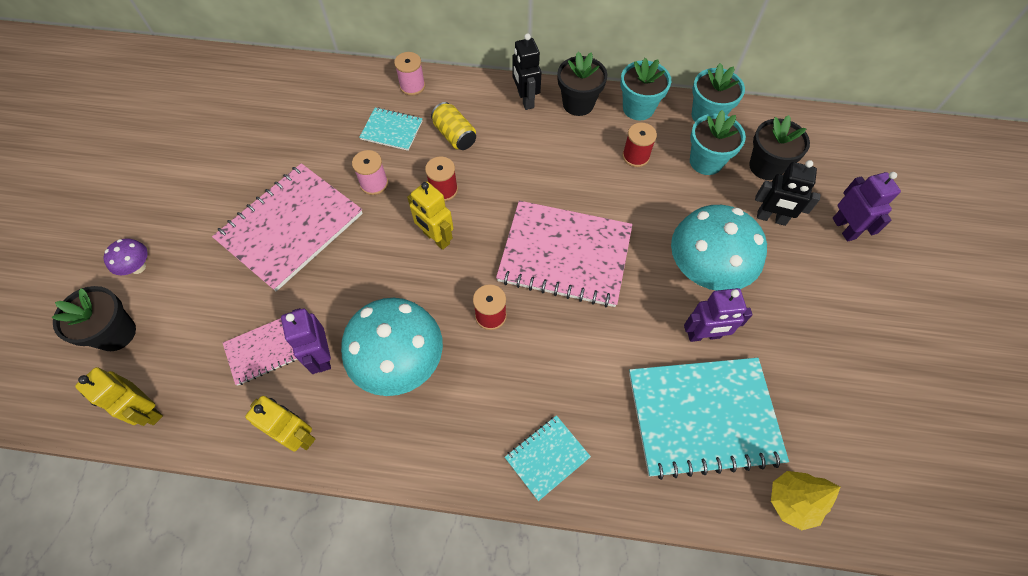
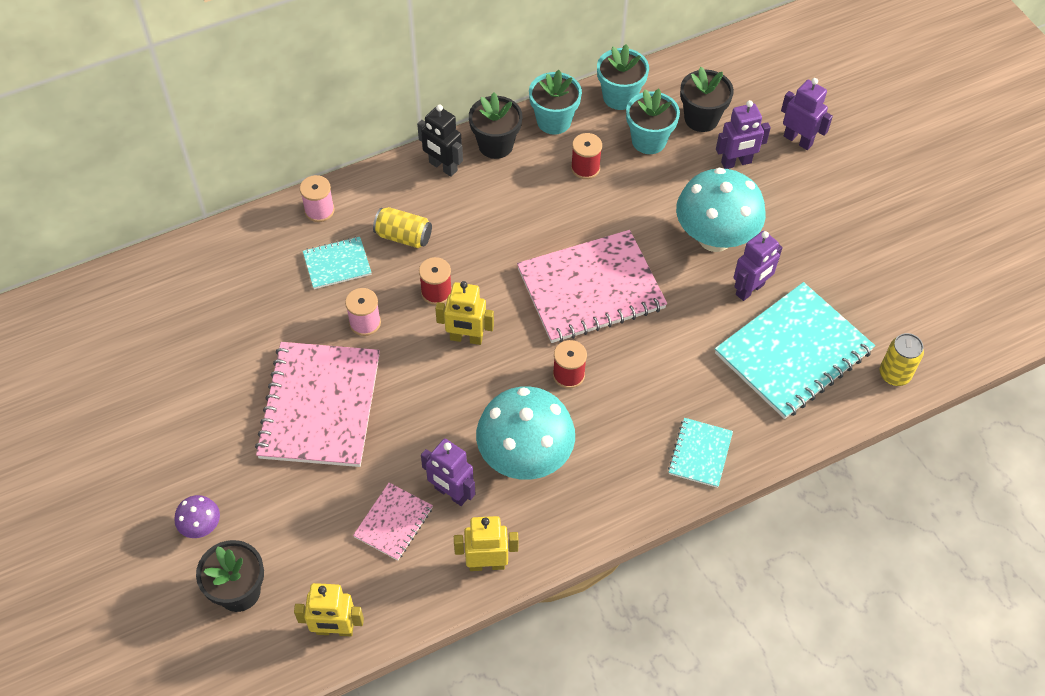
camera: 35 degrees left, 5 degrees down
(771, 218) = (736, 163): black robot -> purple robot
(791, 502) = (894, 374): yellow tree -> yellow can

